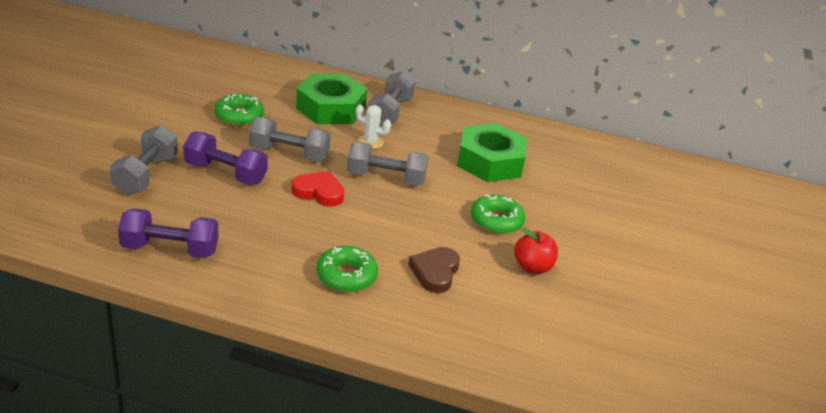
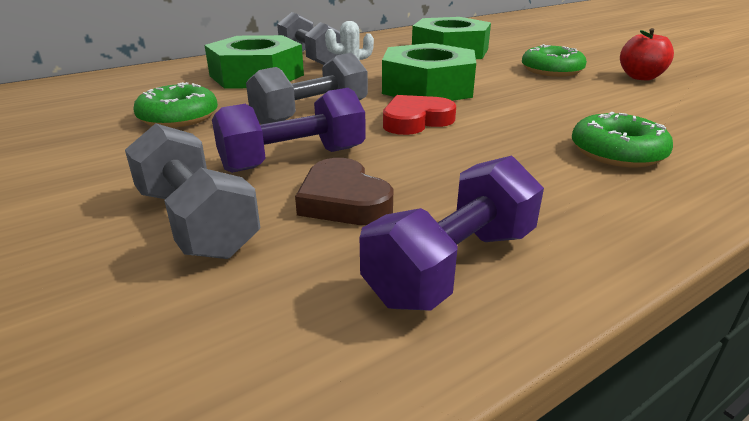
camera: 45 degrees left, 5 degrees down
(386, 178) = (427, 87): grey dumbbell -> green nut
(435, 272) = (632, 111): brown heart -> brown heart (343, 200)

